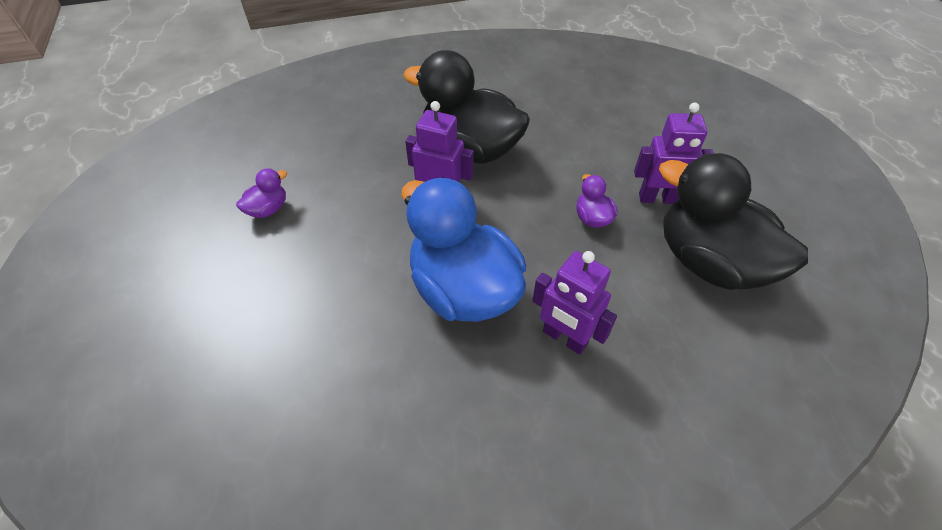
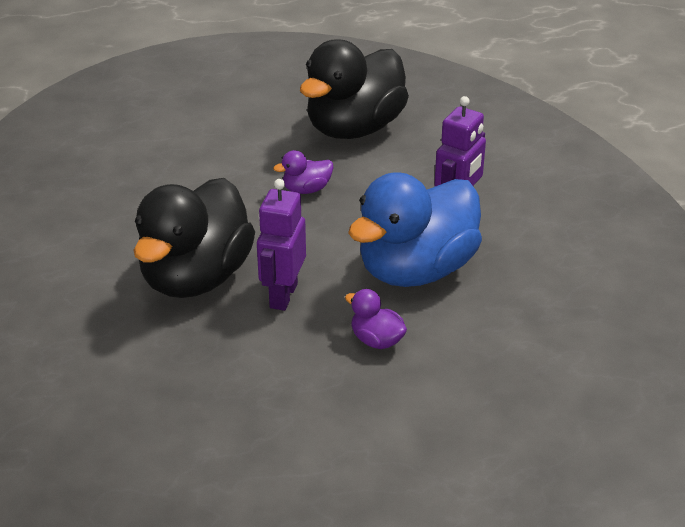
camera: 95 degrees left, 15 degrees down
(268, 209) = (319, 450): purple duck -> purple duck (376, 340)
(657, 199) = (275, 150): purple robot -> none

